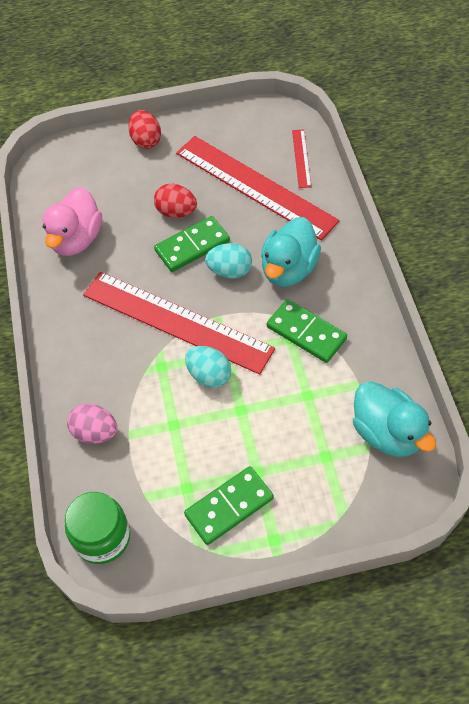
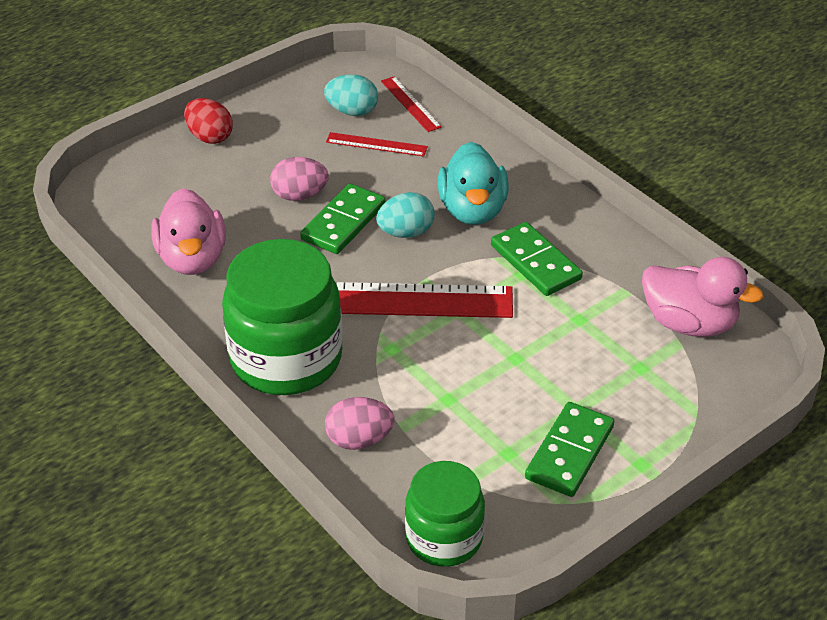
camera: 30 degrees left, 15 degrees down
(88, 346) = (286, 359): none -> green jar
(176, 212) = (299, 195): red egg -> pink egg
(209, 375) = (455, 338): turquoise egg -> turquoise egg (352, 111)
(255, 186) = (376, 144): red ruler -> red ruler, size x0.42
(306, 332) = (535, 262): green domino -> green domino turned 45 degrees clockwise
(387, 433) = (689, 323): turquoise duck -> pink duck

